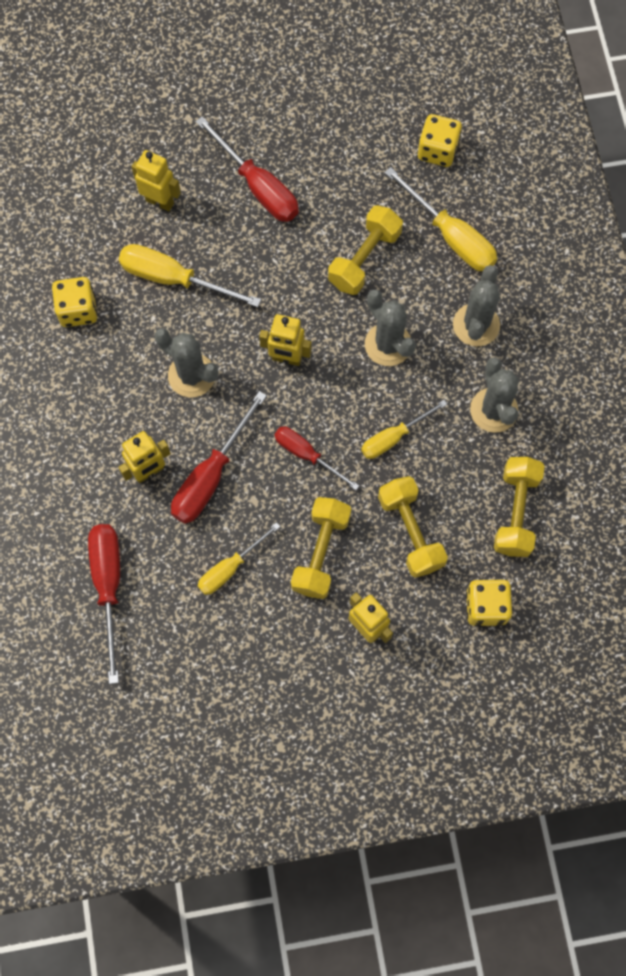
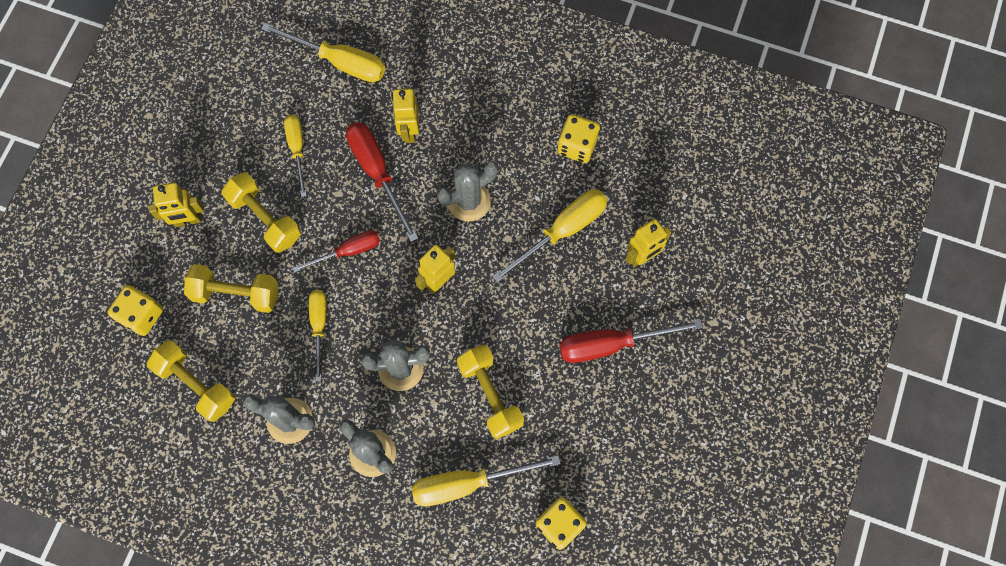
camera: 120 degrees right, 0 degrees up
(109, 586) = (340, 62): red screwdriver -> yellow screwdriver

